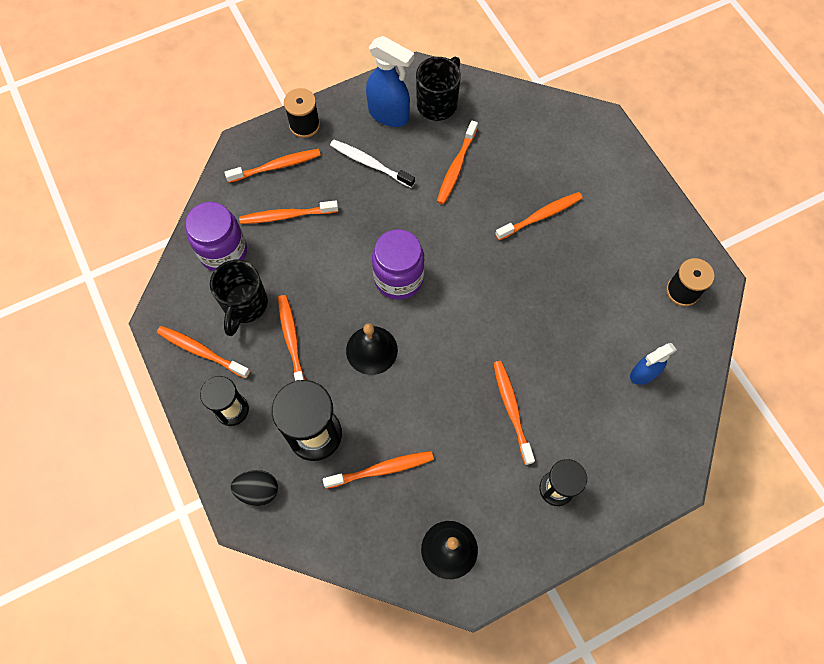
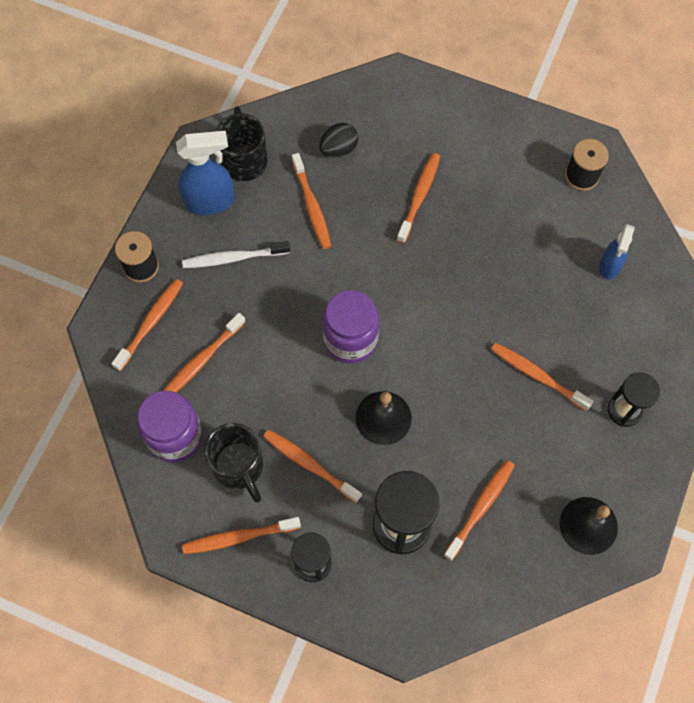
camera: 40 degrees left, 0 degrees up
(258, 490) = (397, 610): black egg -> black egg (338, 149)

